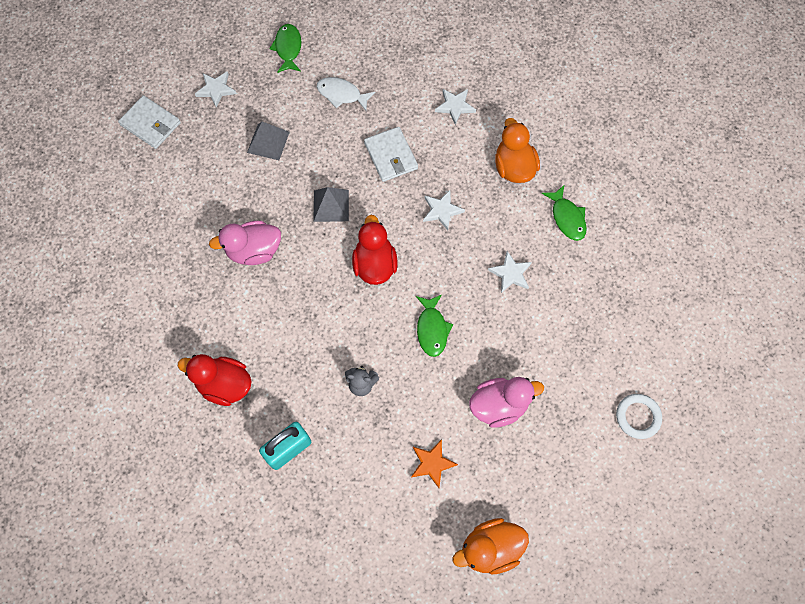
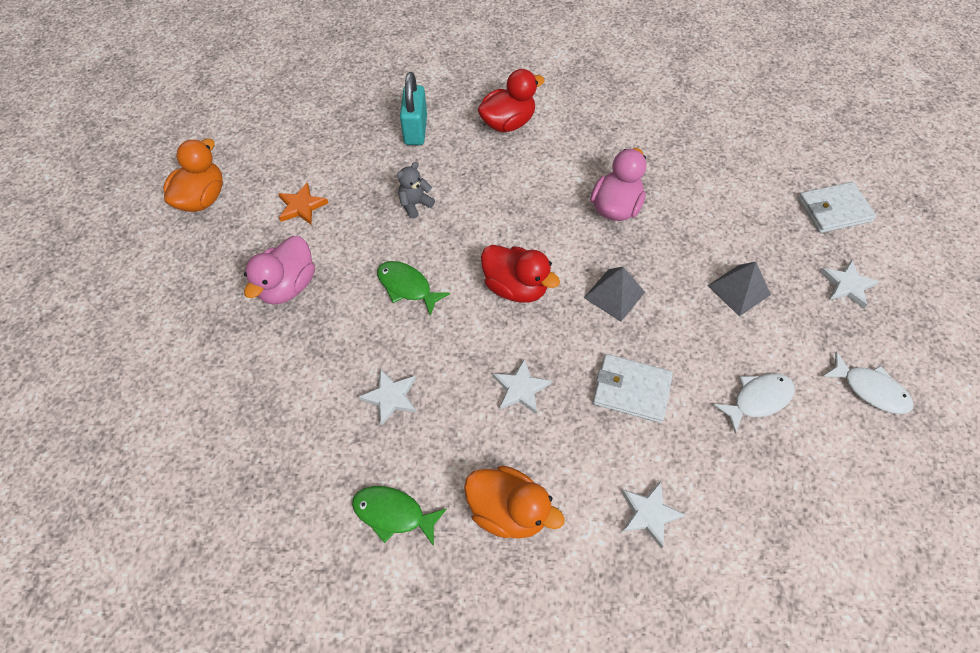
camera: 130 degrees right, 10 degrees down
(288, 48) = (870, 389): green fish -> white fish
(637, 417) = (147, 389): white ring -> none

